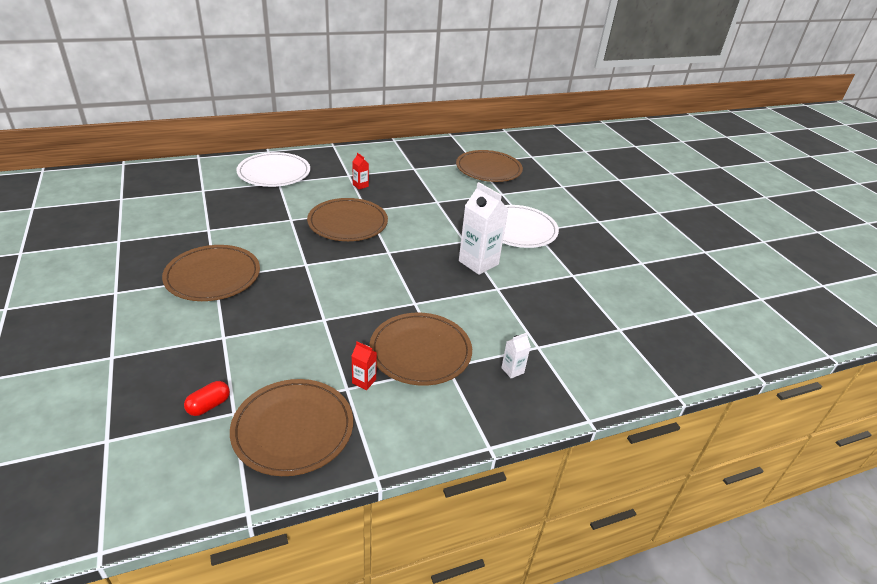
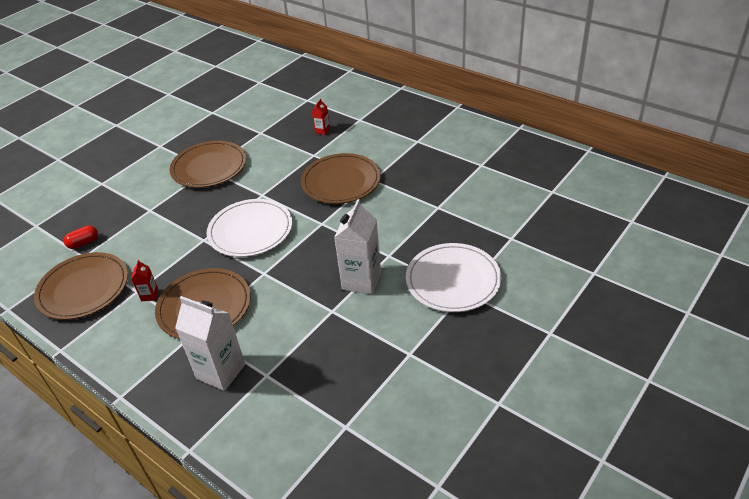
camera: 65 degrees right, 5 degrees up
(209, 405) = (83, 243): red capsule -> red capsule turned 45 degrees counterclockwise
(274, 173) = (371, 109): white plate -> white plate (250, 231)
(360, 185) = (408, 155): red carton -> red carton (322, 131)
(488, 169) = (551, 206): brown plate -> none
(512, 370) = (221, 371): white carton -> white carton, size x2.14

